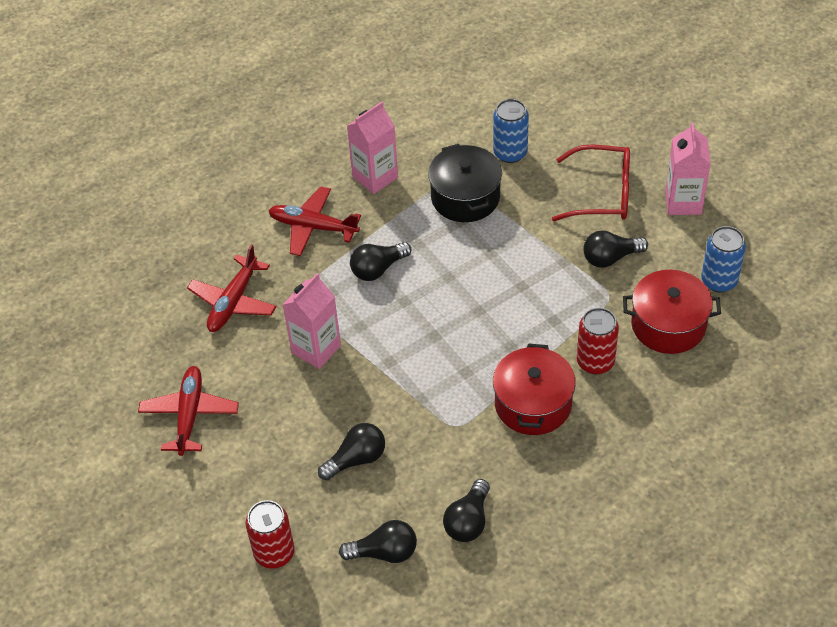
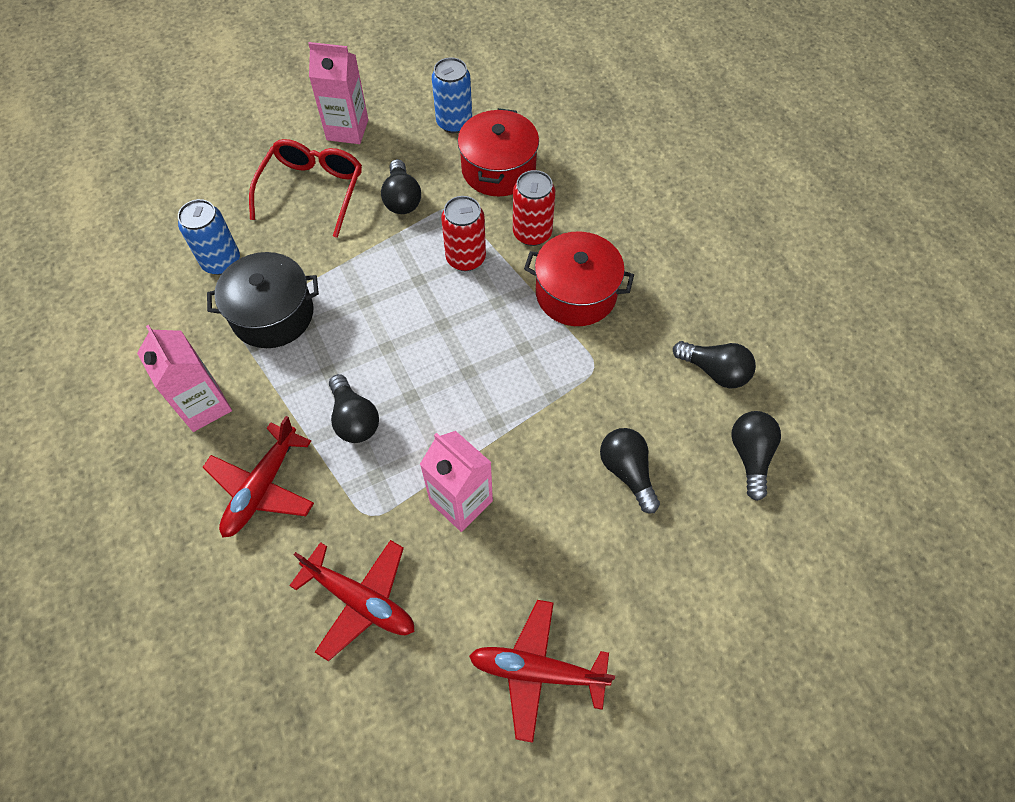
camera: 85 degrees left, 10 degrees up
(274, 553) = (749, 575): red can -> red can (465, 258)

